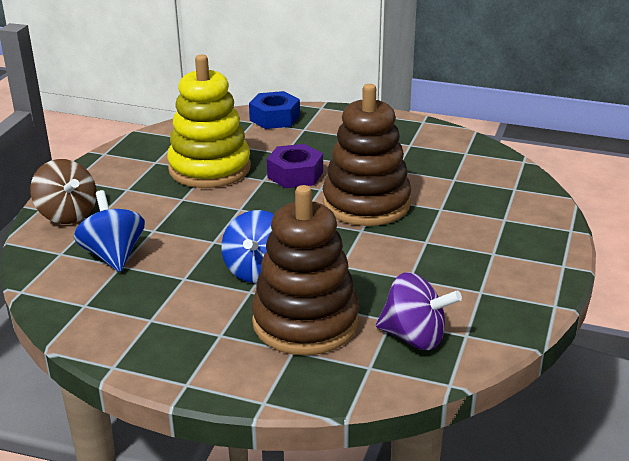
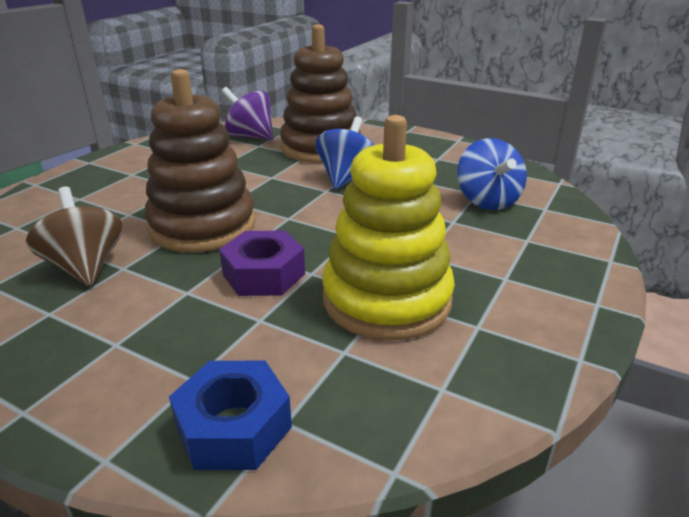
camera: 170 degrees left, 0 degrees up
(67, 215) = (566, 248): brown spinning top -> brown spinning top (85, 267)

